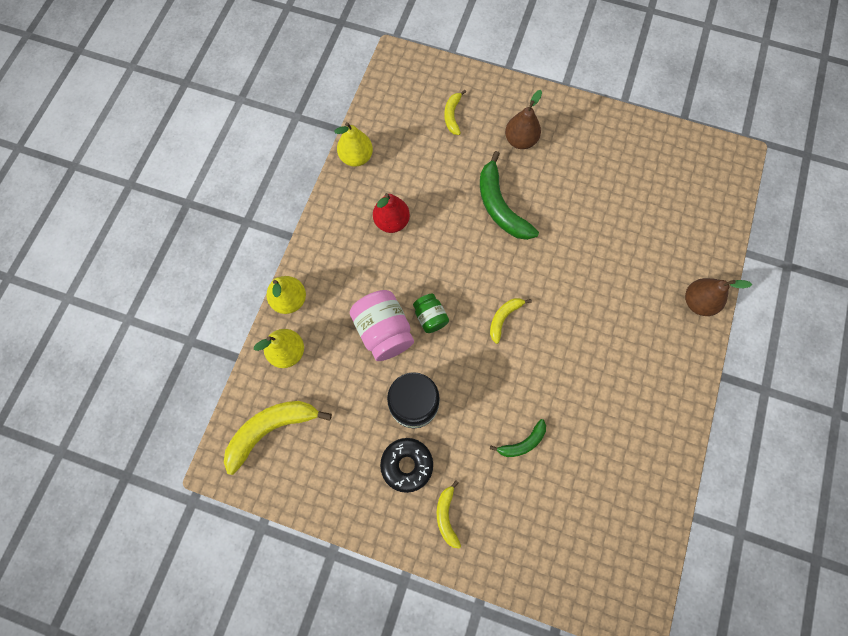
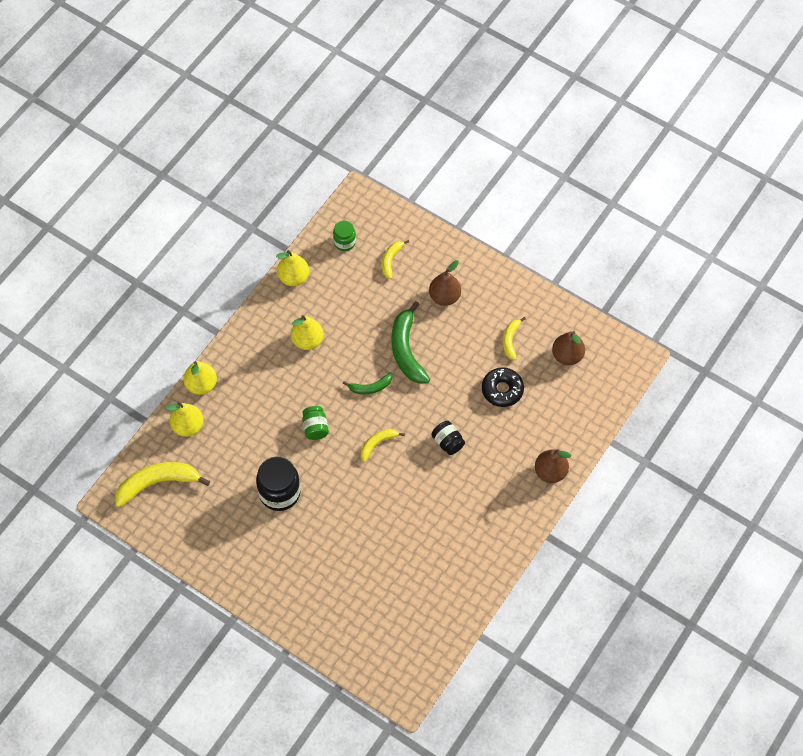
camera: 15 degrees right, 10 degrees down
(383, 331) = (272, 429): pink jar -> none
(392, 222) = (307, 340): red pear -> yellow pear
(398, 108) = (344, 242): none -> green jar
(407, 465) = (259, 537): black donut -> black donut (502, 390)
(446, 516) = (279, 583): yellow banana -> yellow banana (510, 340)
(522, 442) = (359, 545): green banana -> green banana (370, 387)
(578, 297) = (447, 442): none -> black jar
(667, 172) = (567, 356): none -> brown pear

